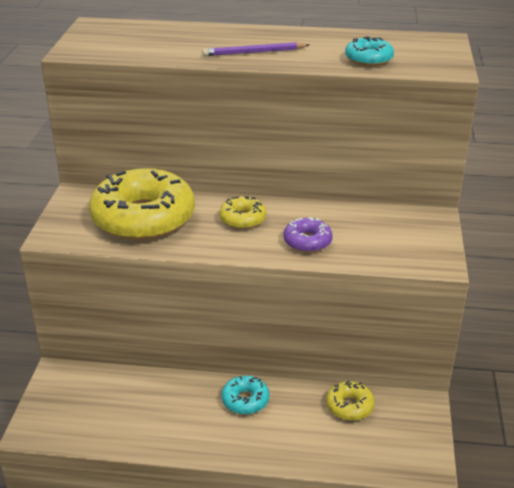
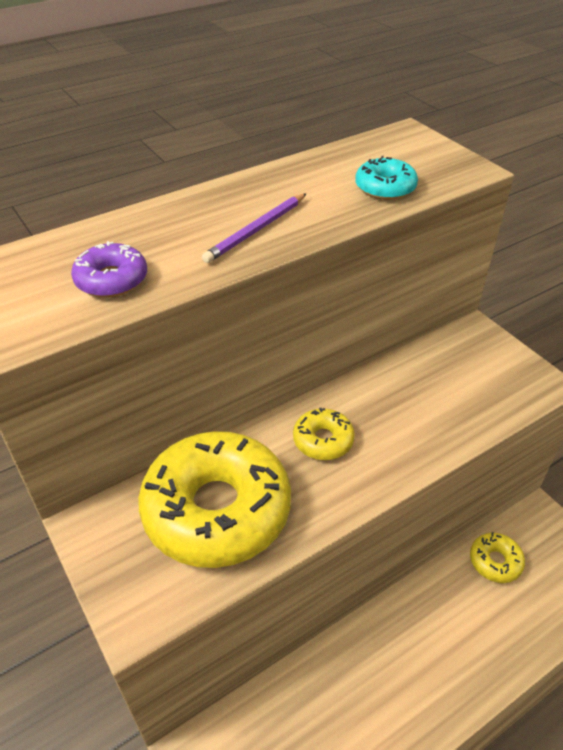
camera: 40 degrees left, 10 degrees up
(245, 400) = (411, 626): turquoise donut -> none
(307, 241) = (416, 430): purple donut -> purple donut (111, 280)

